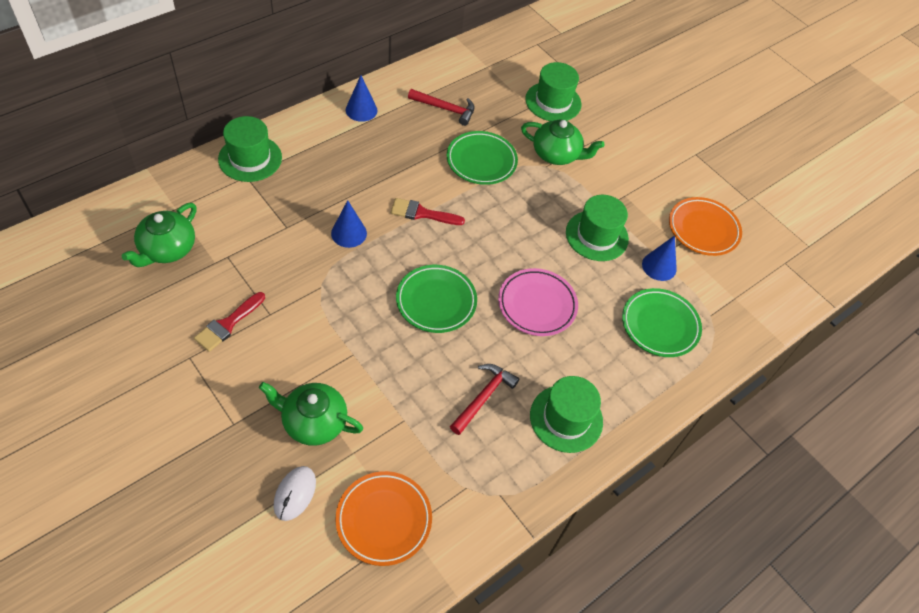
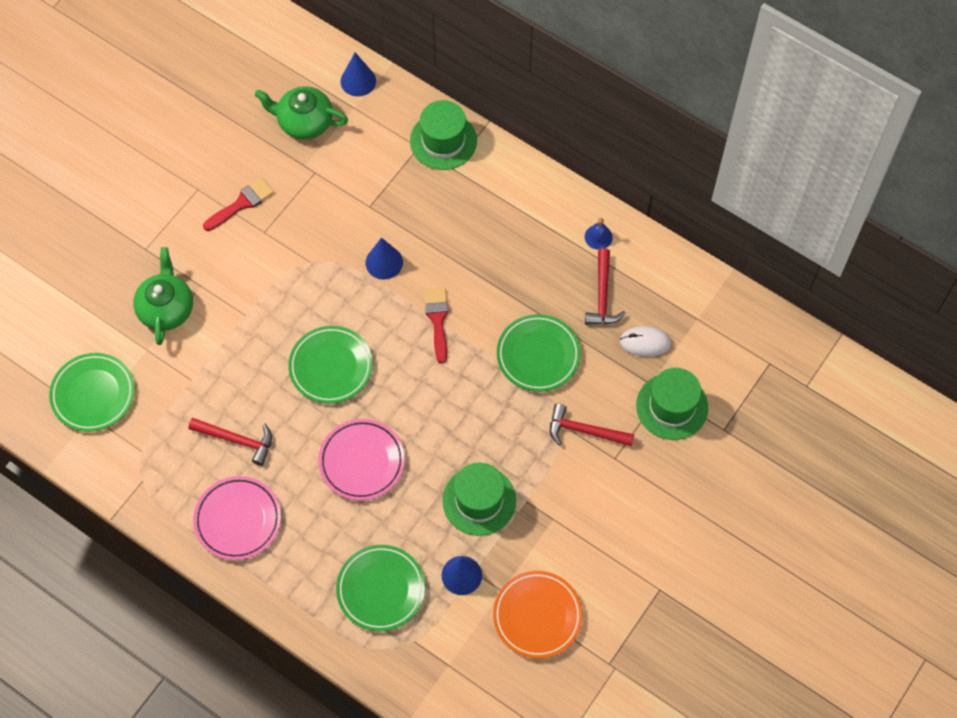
camera: 80 degrees right, 10 degrees up
(228, 324) = (241, 204): red brush -> red brush turned 120 degrees clockwise
(295, 494) = (96, 319): white mouse -> white mouse (645, 342)
(361, 110) = (560, 214): blue cone -> blue cone (358, 81)
(384, 519) = (93, 394): orange plate -> green plate
(393, 95) = (598, 237): none -> blue bell
(557, 154) = (585, 431): green teapot -> red hammer
(566, 418) = (238, 520): green hat -> pink plate

